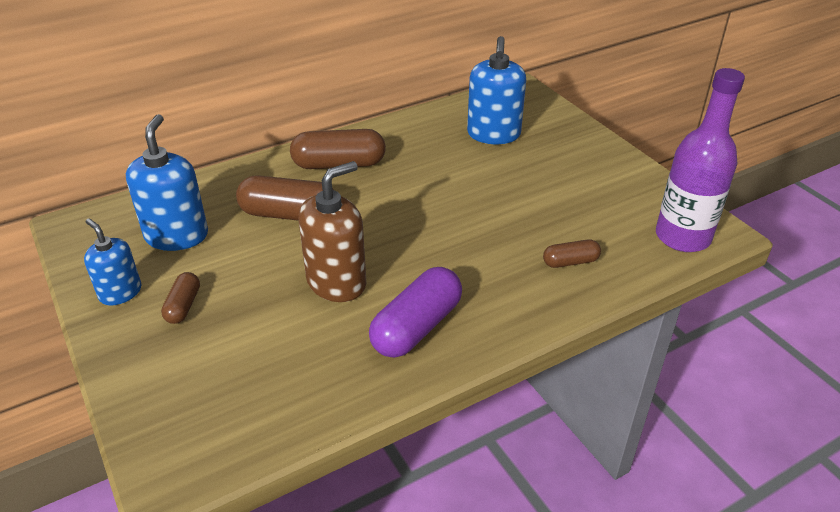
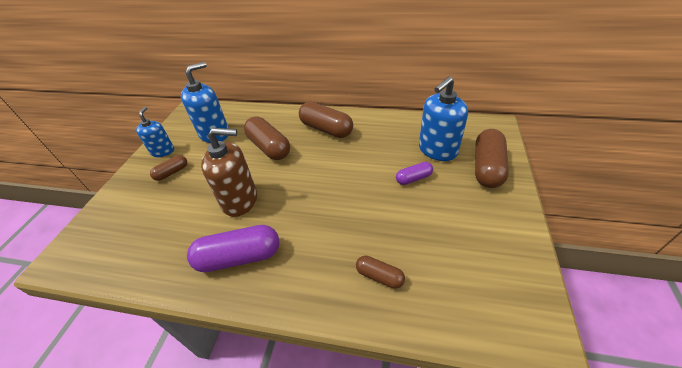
camera: 45 degrees right, 5 degrees up
(502, 170) = (413, 178): none -> purple capsule
(556, 131) = (487, 167): none -> brown capsule
(682, 237) = (496, 317): purple bottle -> none

